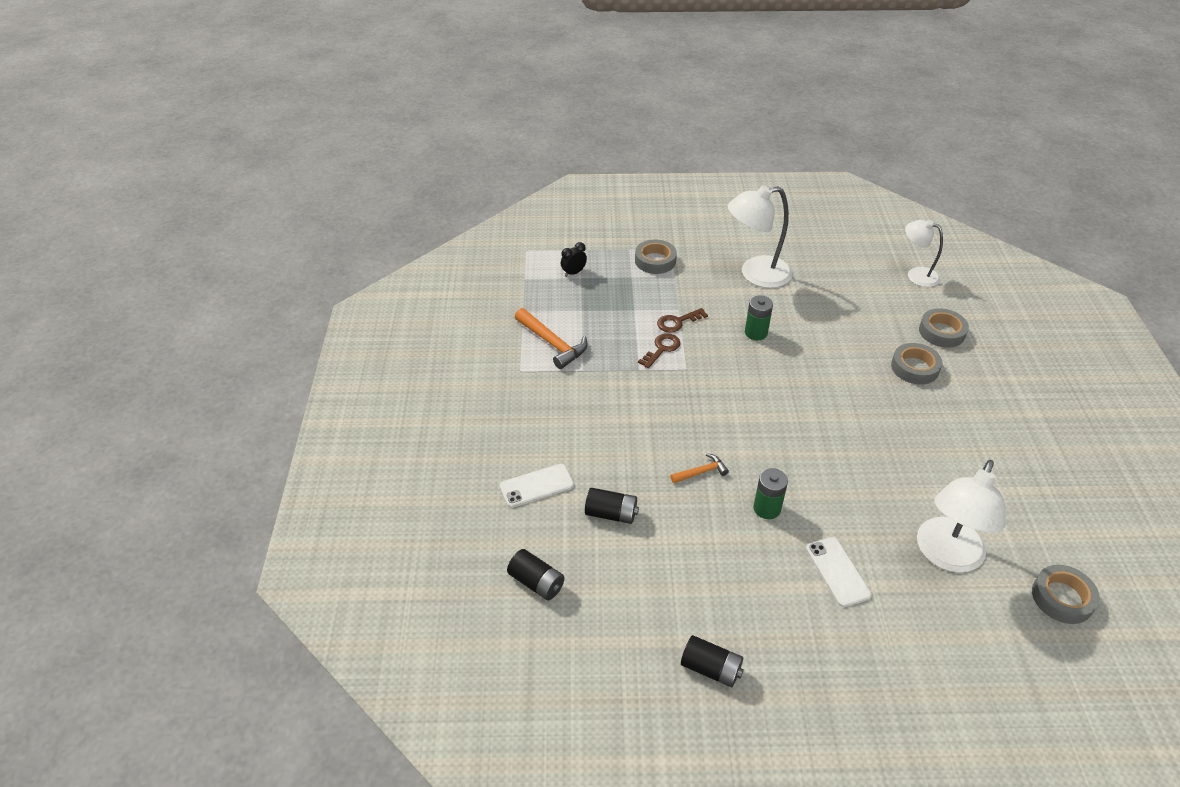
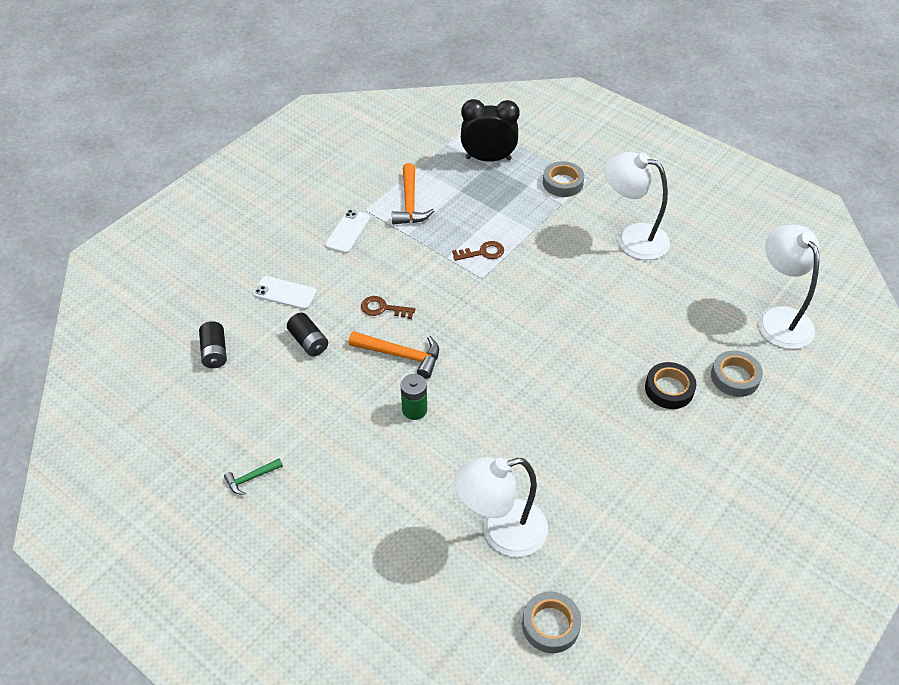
camera: 40 degrees right, 5 degrees up
(573, 273) = (488, 158): black clock -> black clock, size x2.21
(677, 322) = (520, 240): brown key -> brown key (383, 308)
(701, 472) = (401, 355): orange hammer -> orange hammer, size x1.78
(710, 668) = (251, 478): black battery -> green hammer
(756, 333) = (571, 283): green battery -> none
(837, 572) = (408, 484): white phone -> white phone (348, 232)
(914, 368) = (669, 389): grey tape -> black tape
(916, 275) = (779, 318): white lamp -> white lamp, size x1.61

